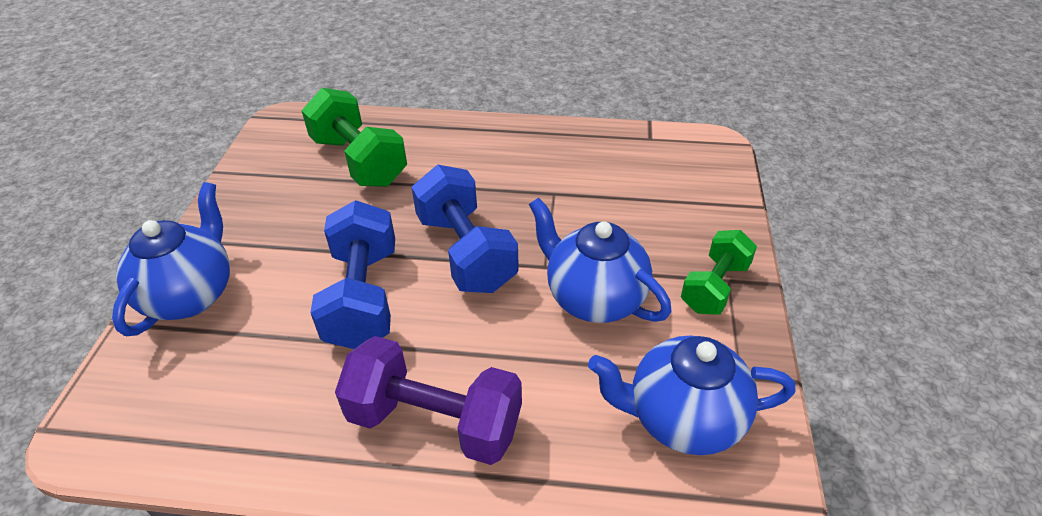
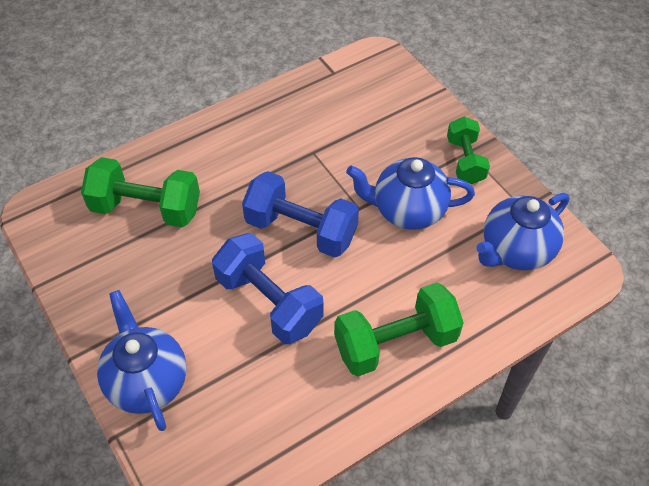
camera: 40 degrees left, 10 degrees up
(435, 421) = (395, 343): purple dumbbell -> green dumbbell

